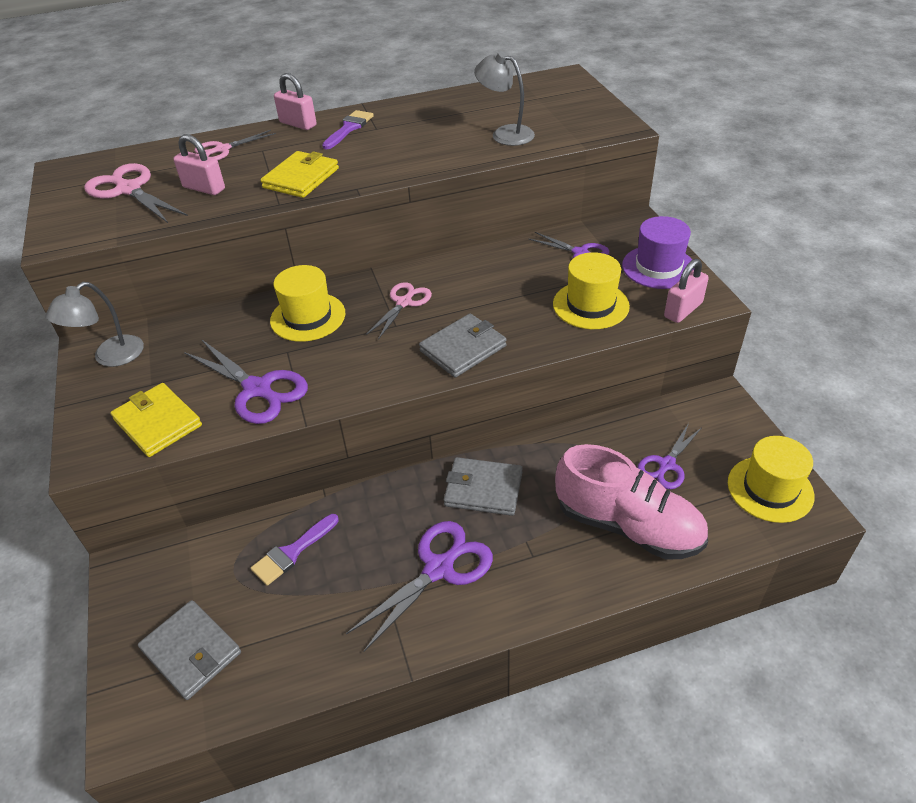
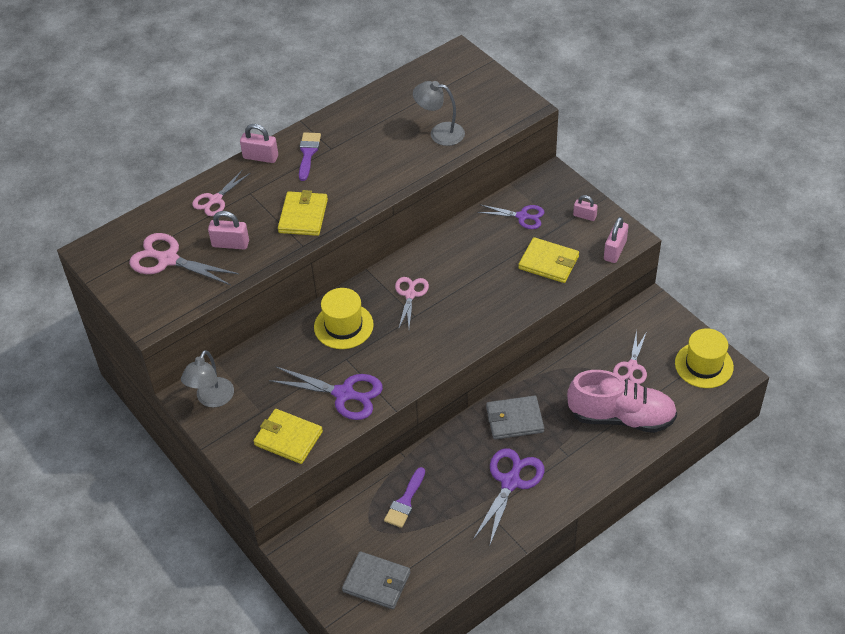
camera: 20 degrees left, 5 degrees up
(463, 348) = (474, 322): grey wallet -> none
(590, 305) = (549, 262): yellow hat -> yellow wallet
(658, 267) = (584, 216): purple hat -> pink padlock
(666, 464) = (631, 366): purple scissors -> pink scissors

